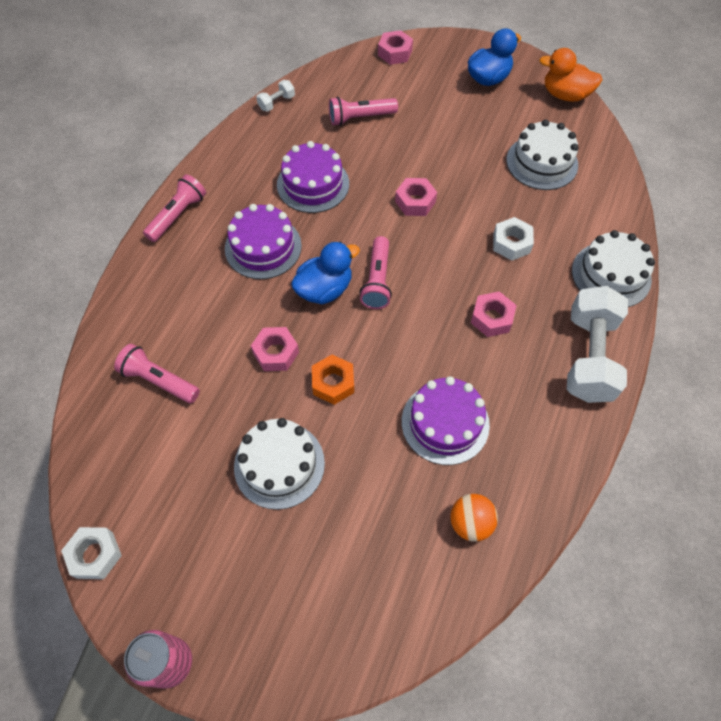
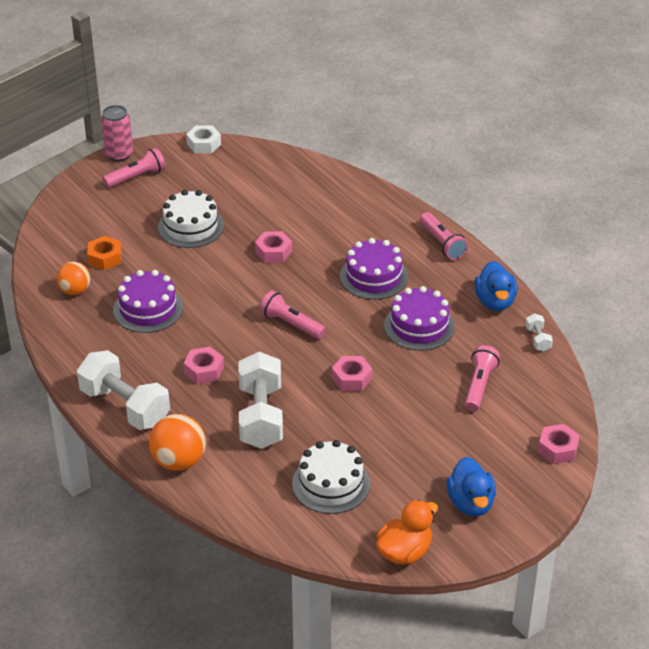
camera: 120 degrees right, 20 degrees down
(159, 380) = (298, 195): pink flashlight -> pink flashlight (136, 177)
(324, 289) = (307, 294): blue duck -> blue duck (495, 301)
(333, 383) = (226, 269): orange nut -> orange nut (105, 258)
(511, 243) = (261, 416): white nut -> white dumbbell
(611, 275) = (179, 461): white cake -> orange ball

